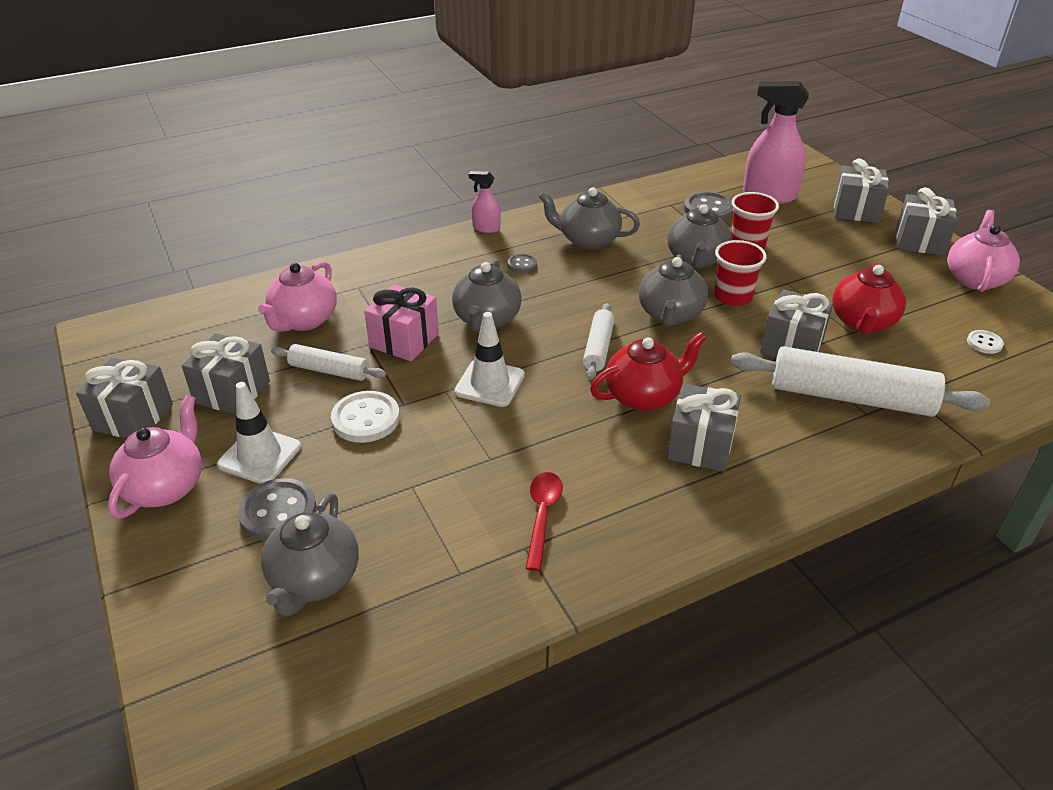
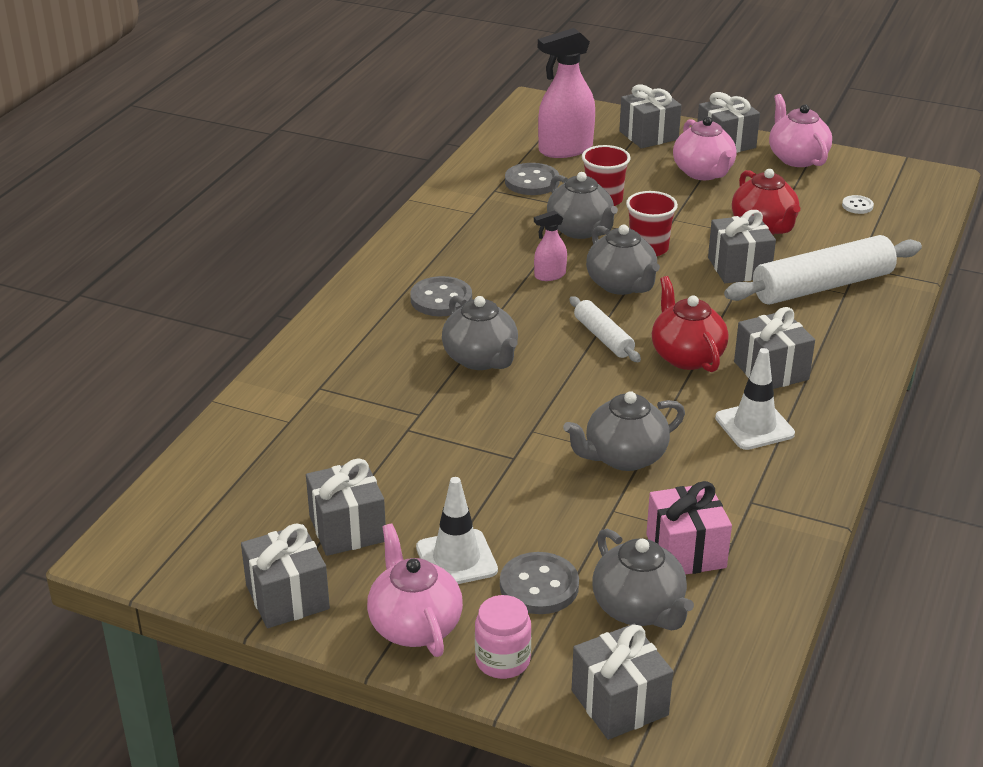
camera: 40 degrees left, 5 degrees down
(174, 552) = (502, 660): none -> pink jar
(191, 647) = (619, 703): none -> grey gift
(304, 320) = (314, 440): pink teapot -> pink teapot (703, 173)
(329, 370) = (408, 467): white rolling pin -> none
(366, 419) = (500, 485): white button -> none
(404, 340) = (435, 410): pink gift -> pink gift (686, 551)
(486, 228) = (359, 281): pink spray bottle -> pink spray bottle (549, 275)
(489, 383) = (559, 407): white traffic cone -> white traffic cone (754, 426)
(522, 264) = (441, 299): grey button -> grey button, size x1.84
(542, 515) = (732, 475): red spoon -> none
(588, 240) = (468, 253): grey teapot -> grey teapot (624, 457)
(644, 396) = (686, 356): red teapot -> red teapot turned 45 degrees counterclockwise

